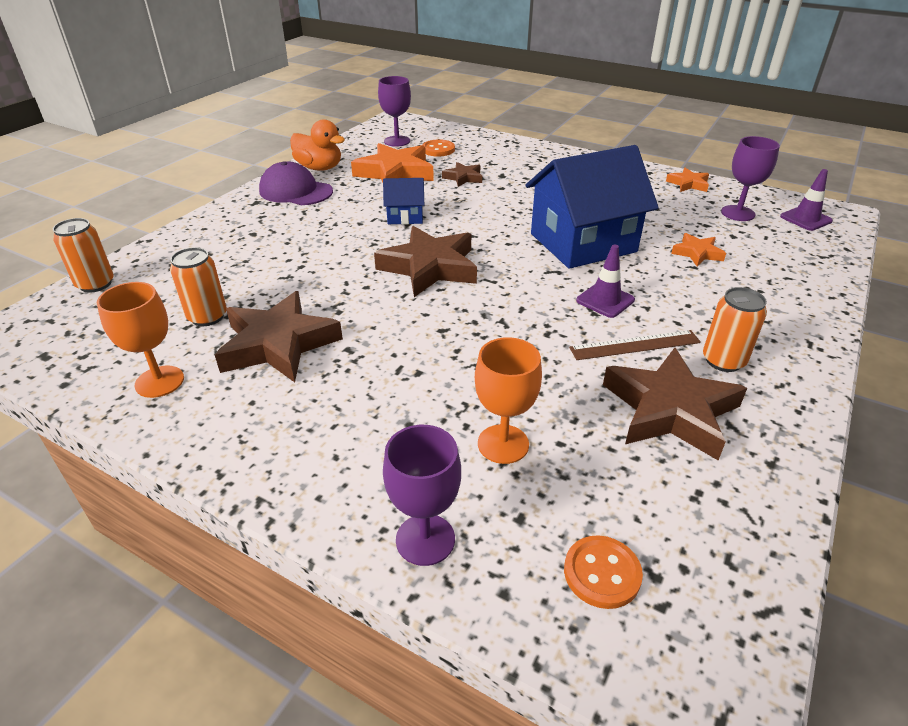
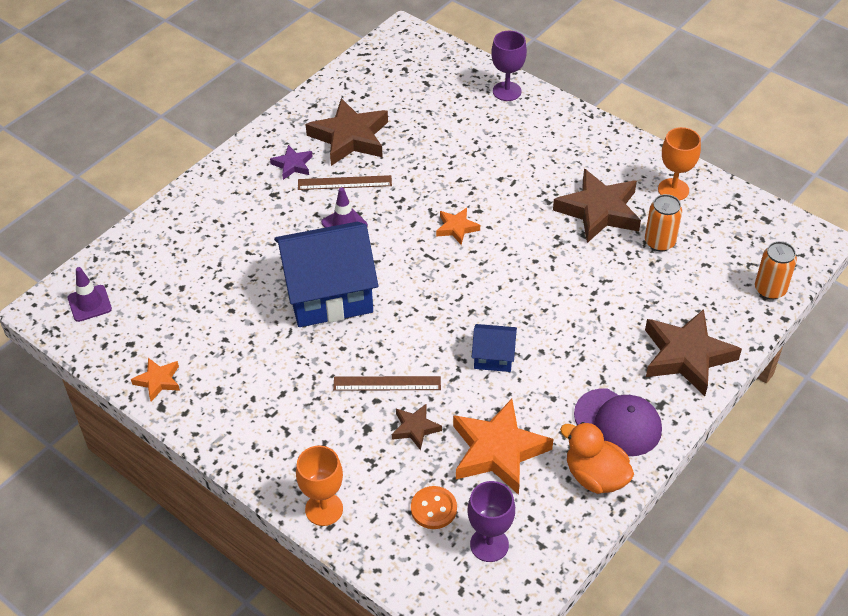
camera: 170 degrees left, 10 degrees up
(430, 267) = (478, 277): brown star -> brown star (687, 356)
(496, 196) = (387, 383): none -> brown ruler
(503, 444) = (457, 129): orange goblet -> orange goblet (324, 509)
(602, 573) = (428, 72): orange button -> none
(697, 253) = (233, 268): orange star -> orange star (456, 228)
(723, 361) = (292, 165): orange can -> purple star
(738, 213) = (148, 320): purple goblet -> none

